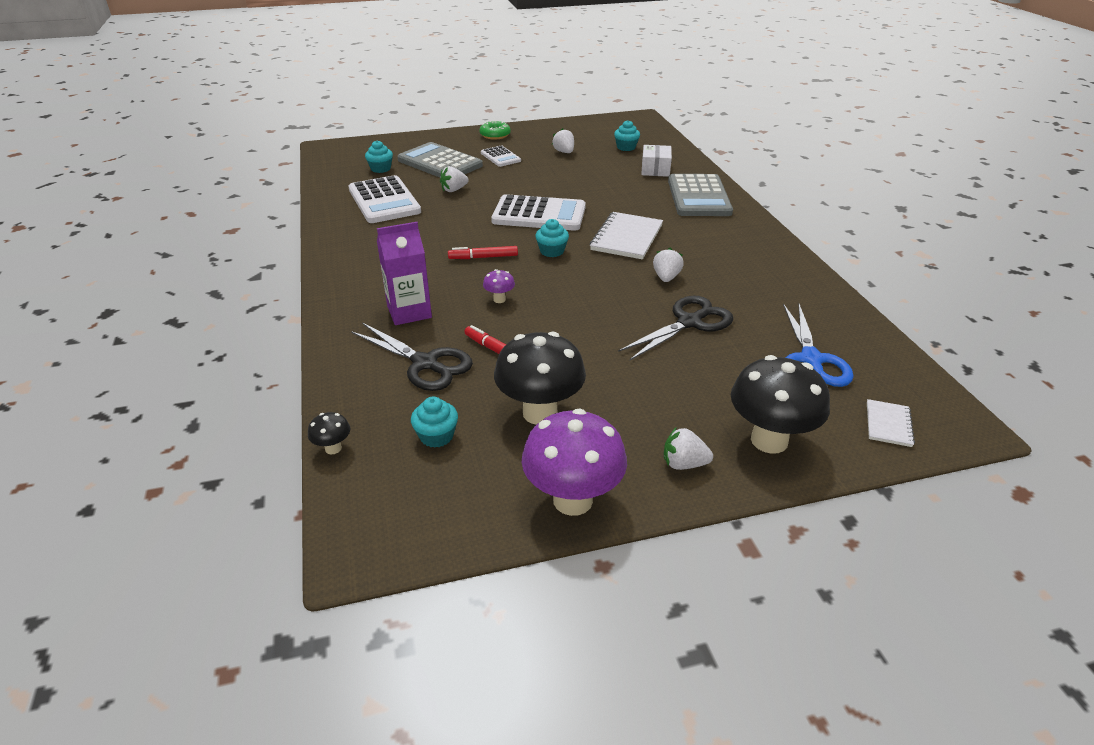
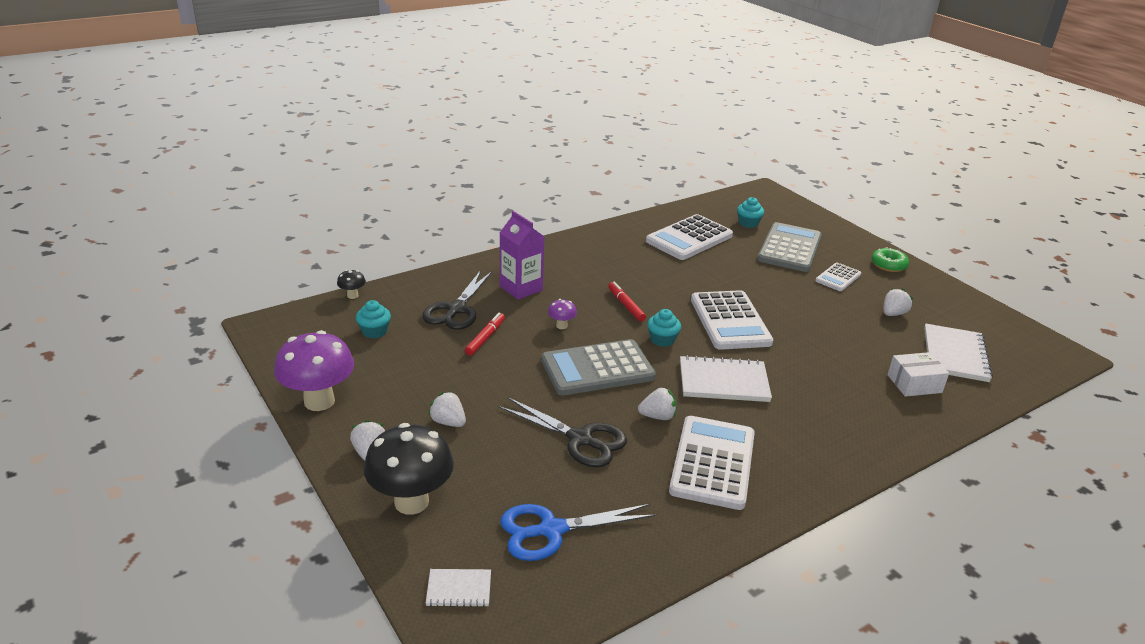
camera: 70 degrees right, 5 degrees down
(454, 190) = (740, 267): white strawberry -> white strawberry (448, 422)
(540, 413) = (413, 371): black mushroom -> none
(626, 147) = (955, 355): turquoise cupcake -> white notebook
(698, 197) = (869, 424): grey calculator -> grey calculator (597, 369)
(732, 266) = (713, 463): none -> white calculator

